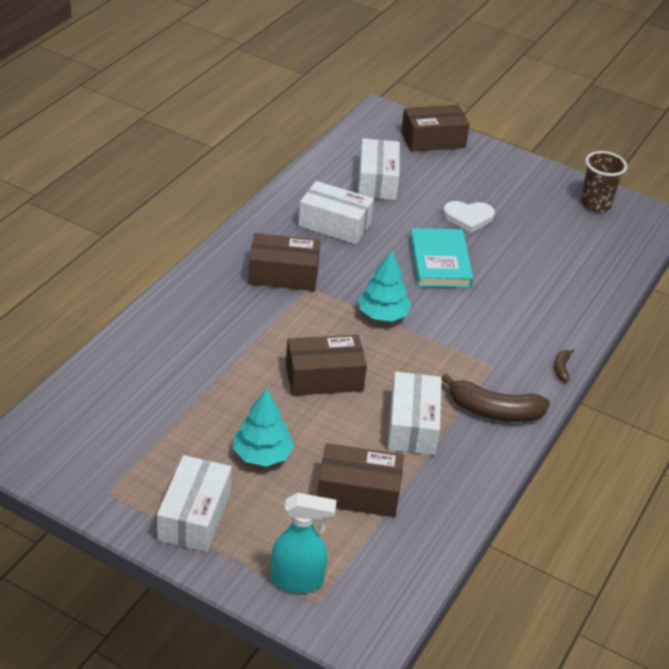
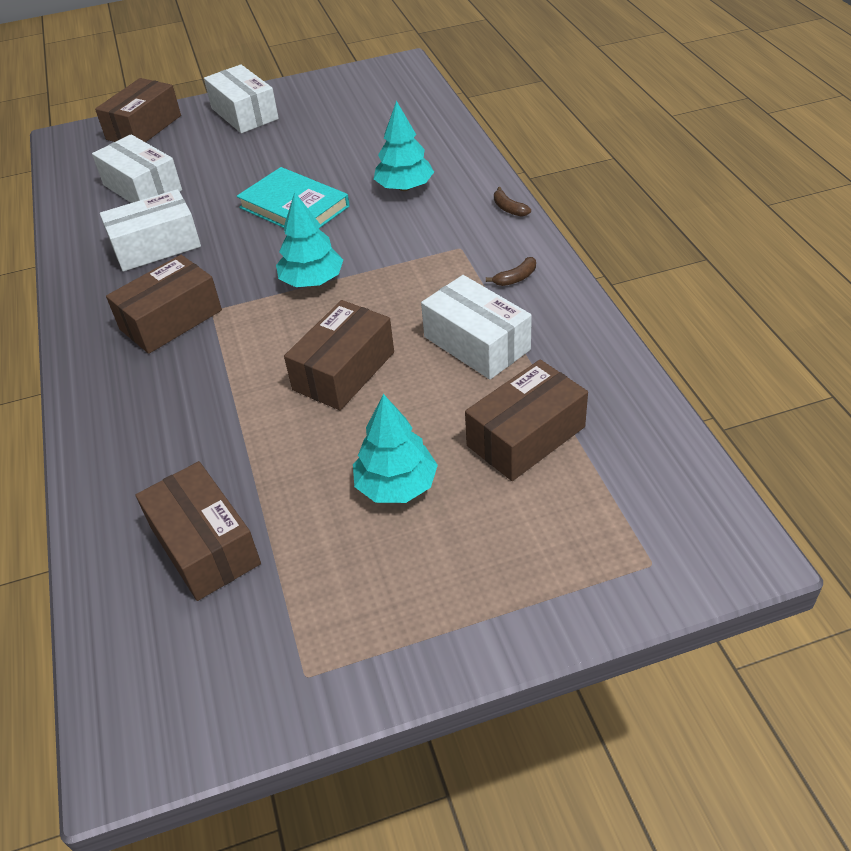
camera: 40 degrees left, 5 degrees up
(146, 400) = (205, 545): none -> brown box
(195, 516) = (426, 604): white box -> white box (244, 113)
(297, 580) = (605, 562): turquoise spray bottle -> none
(468, 218) = (264, 160): white heart -> none
(494, 411) = (516, 278): brown banana -> brown banana, size x0.45
(522, 303) = (405, 187): none -> turquoise tree
(595, 204) = (345, 86): brown cup -> none

